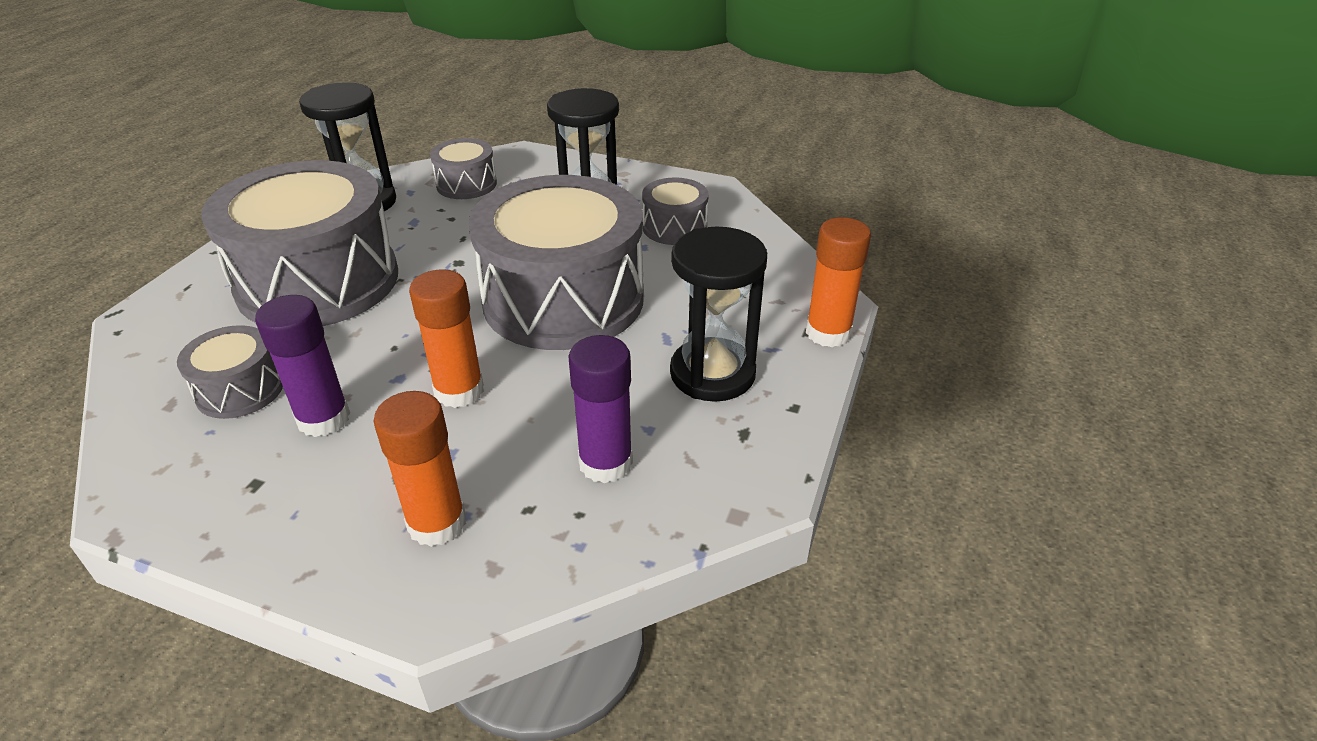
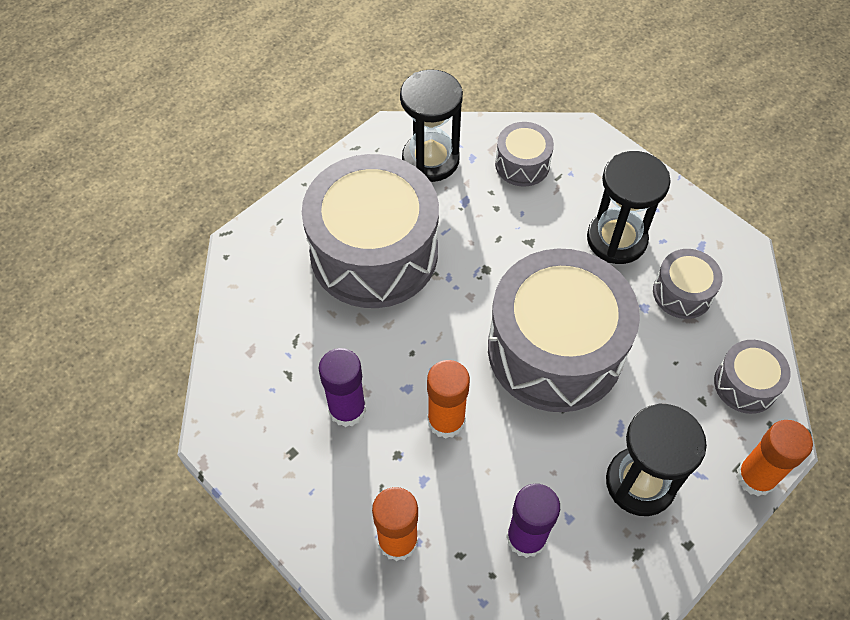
camera: 25 degrees right, 20 degrees up
(240, 390) = (298, 355): grey drum -> grey drum (745, 384)

